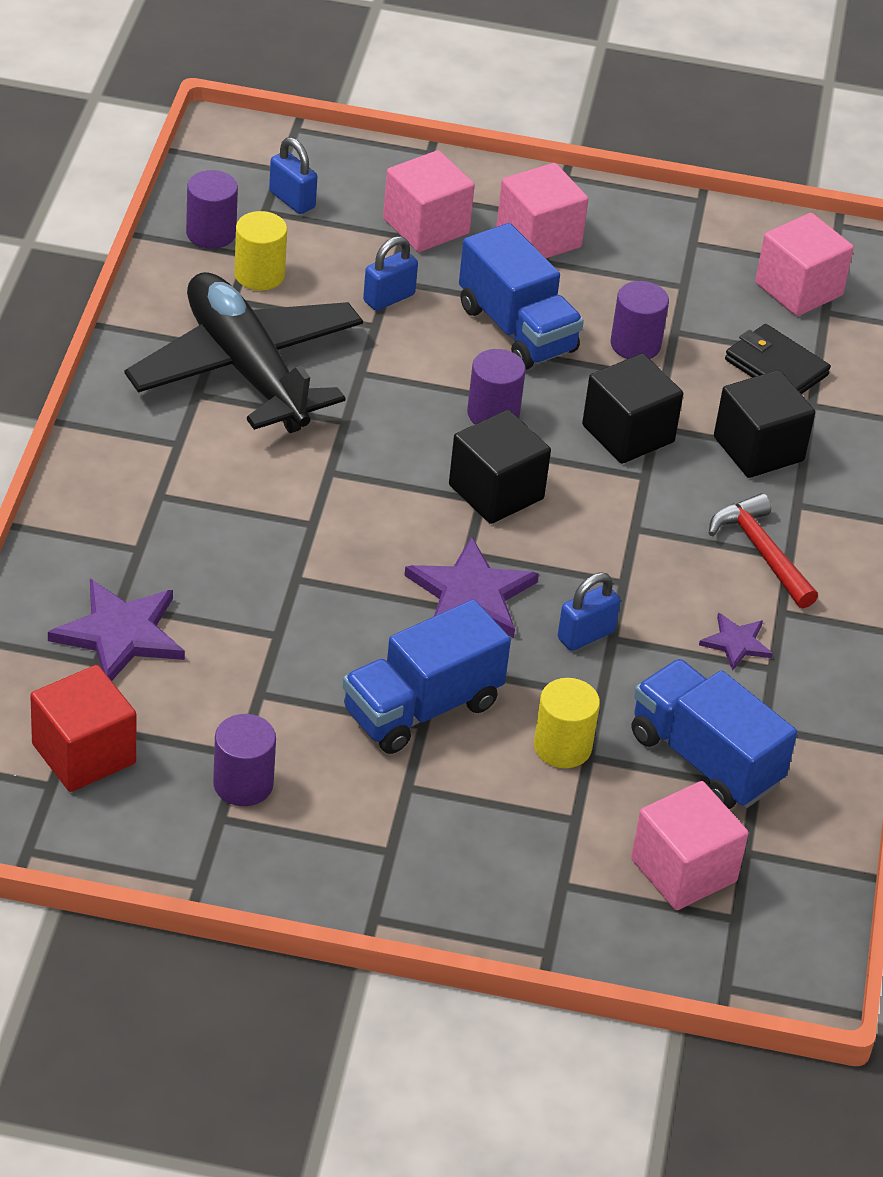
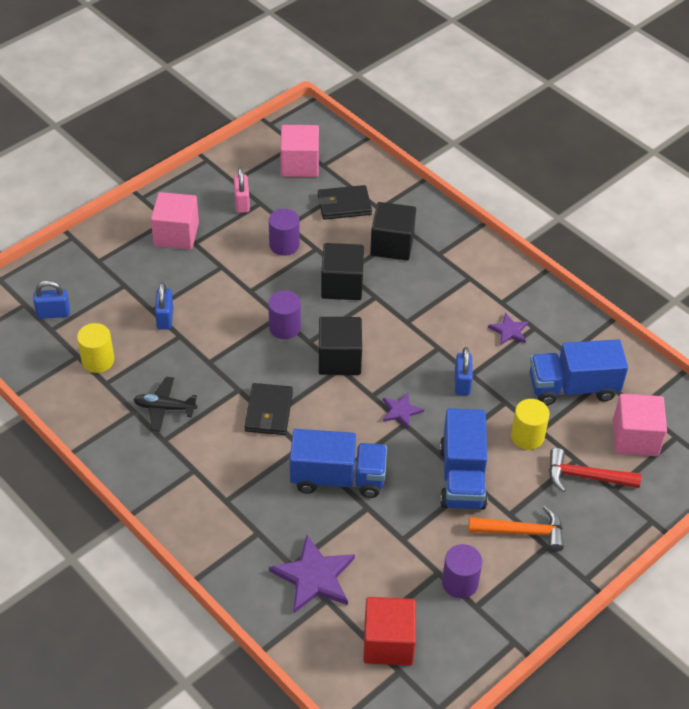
camera: 50 degrees left, 5 degrees up
(211, 233) = (46, 362): purple cylinder -> none
(246, 370) = (164, 408): black plane -> black plane, size x0.43
(338, 466) = (268, 411): none -> black wallet
(390, 814) = (522, 532): none -> orange hammer
(426, 226) = (126, 272): pink cube -> none
(471, 594) = (401, 411): purple star -> purple star, size x0.55
(517, 329) = (233, 282): blue truck -> blue truck (338, 478)
(663, 269) = (242, 203): none -> pink padlock
(761, 552) = (459, 285): red hammer -> red hammer (585, 477)

